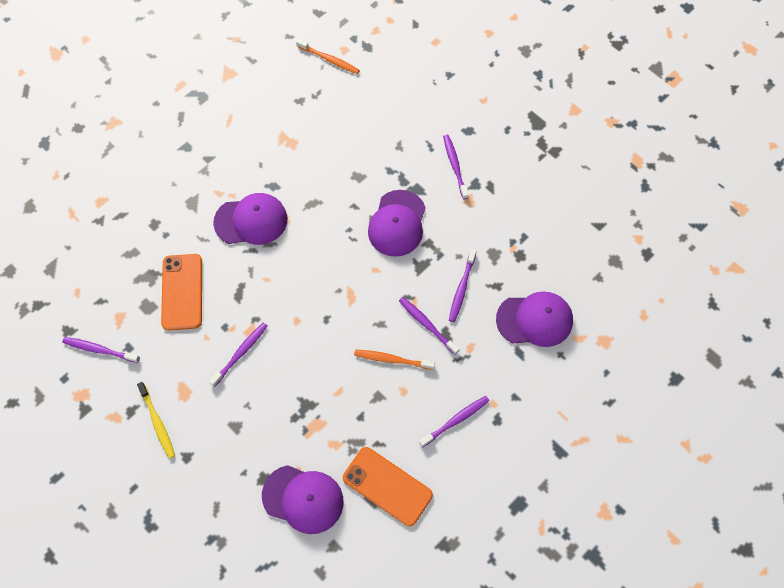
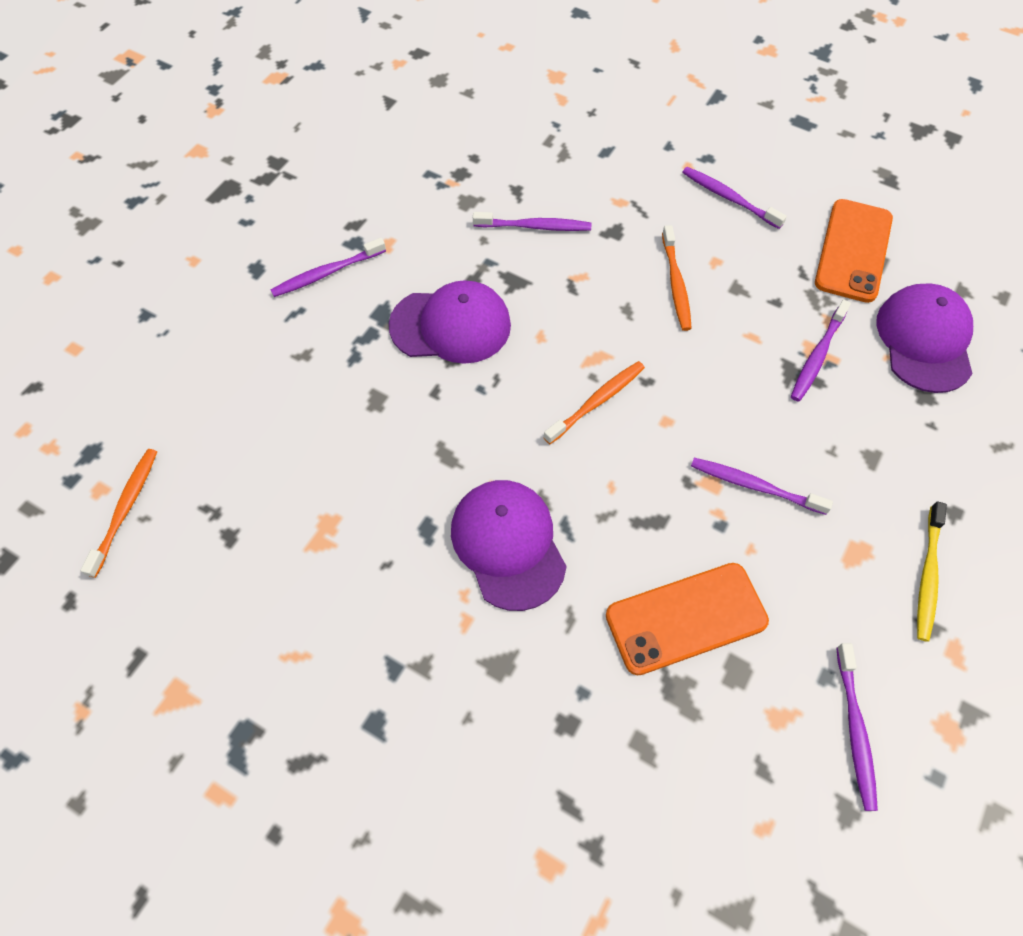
camera: 105 degrees left, 5 degrees down
(157, 423) = (927, 576): yellow toothbrush -> yellow toothbrush turned 150 degrees clockwise
(321, 287) = (597, 401): none -> orange toothbrush
(427, 324) = (606, 255): purple toothbrush -> purple toothbrush (817, 356)
(534, 320) = (553, 143): purple cap -> none

